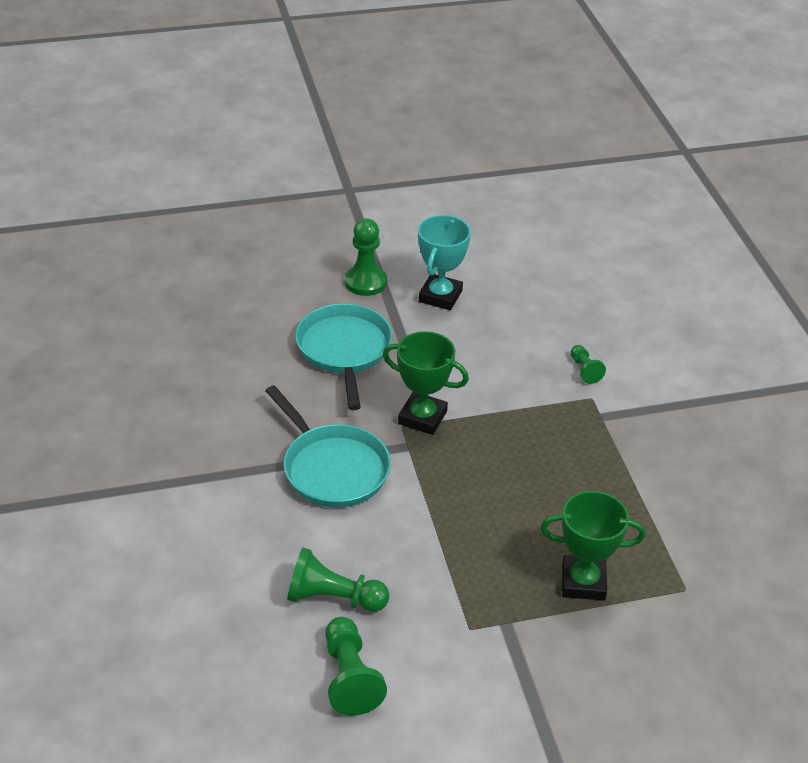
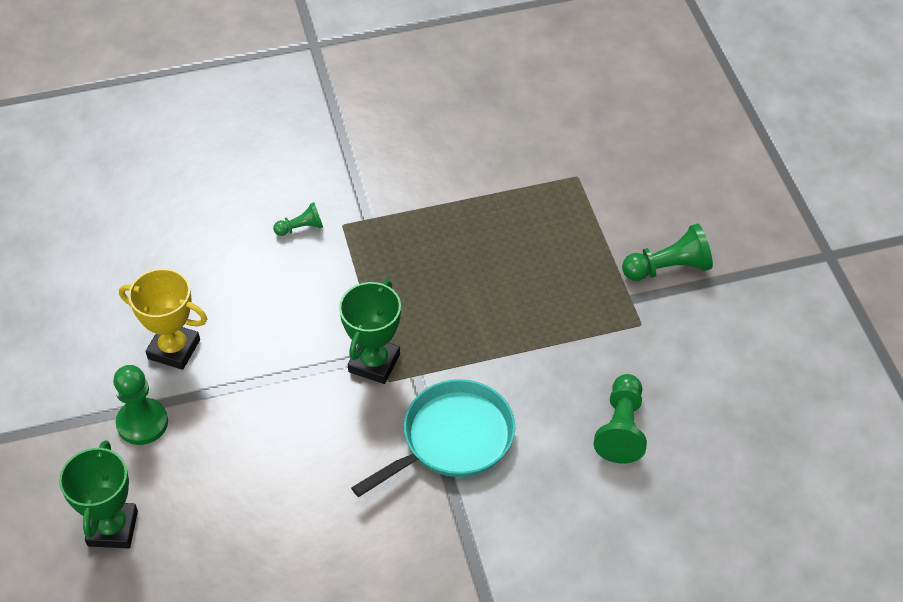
camera: 90 degrees left, 10 degrees up
(344, 350) = (266, 438): turquoise pan -> none
(350, 677) = (708, 411): green pawn -> green pawn (668, 268)
(440, 296) = (174, 349): turquoise trophy -> yellow trophy
(583, 582) = (578, 243): green trophy -> green trophy (112, 528)

